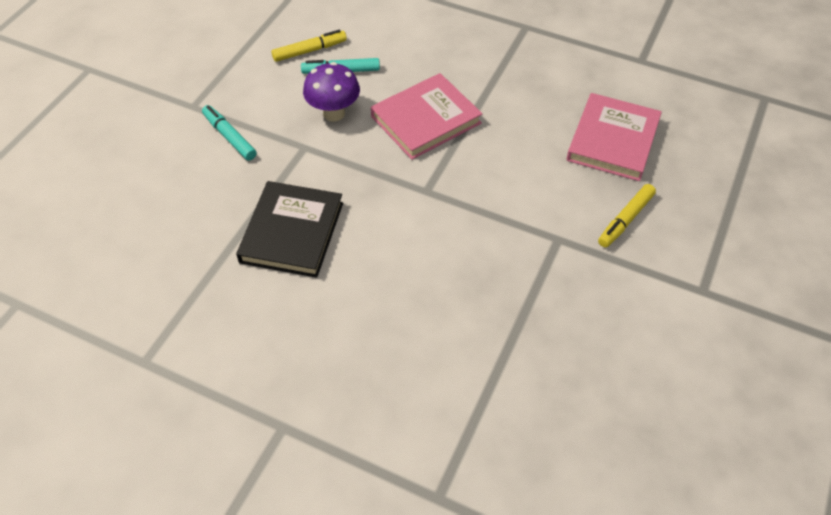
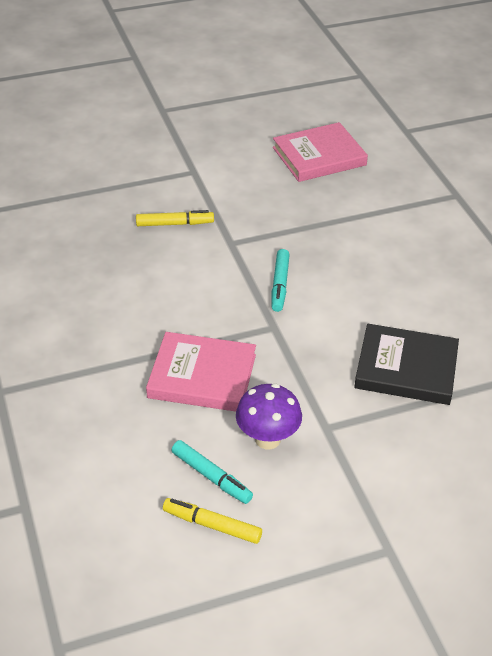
camera: 135 degrees left, 10 degrees down
(229, 137) = (382, 486): turquoise marker -> turquoise marker (280, 285)
(292, 232) = (406, 368): black book -> black book turned 45 degrees clockwise
(613, 140) = (99, 265): pink book -> pink book (319, 156)

